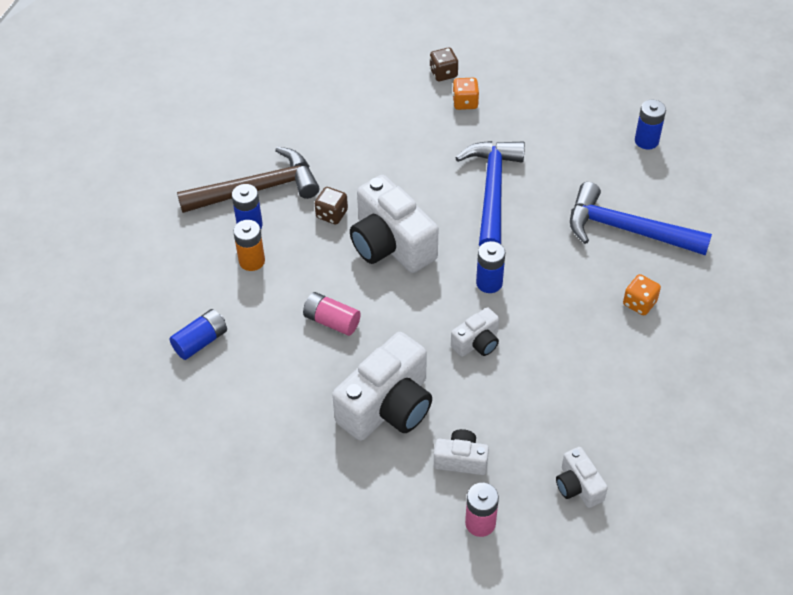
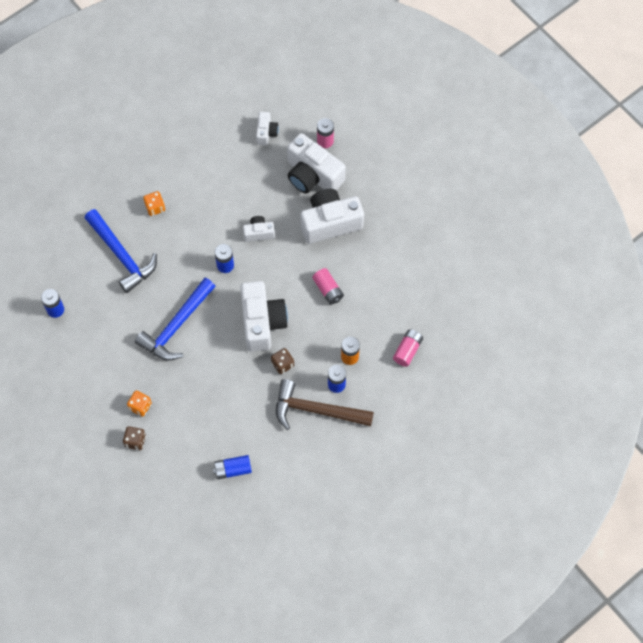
camera: 150 degrees left, 15 degrees up
(178, 303) = (407, 350): none -> pink battery
(200, 341) = (407, 317): blue battery -> blue battery (233, 469)
(461, 460) = (312, 175): white camera -> white camera, size x1.98

